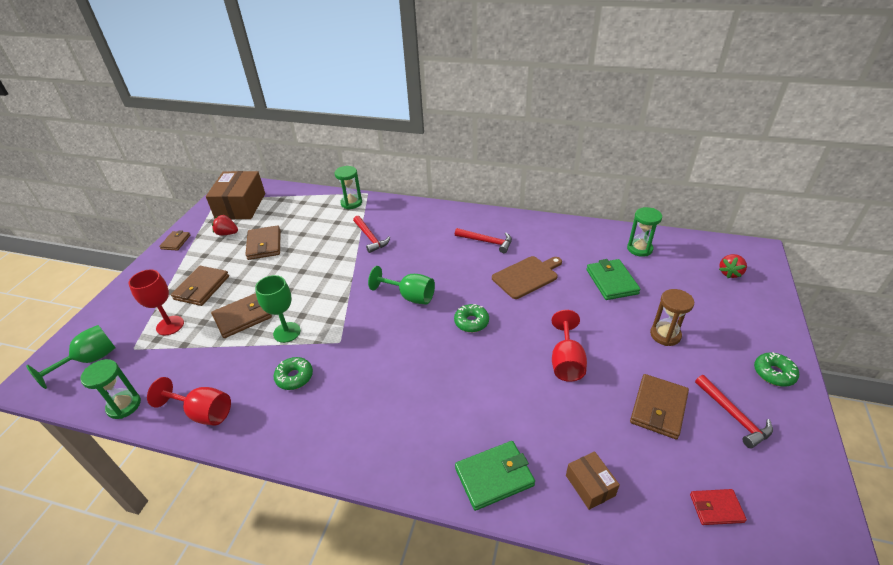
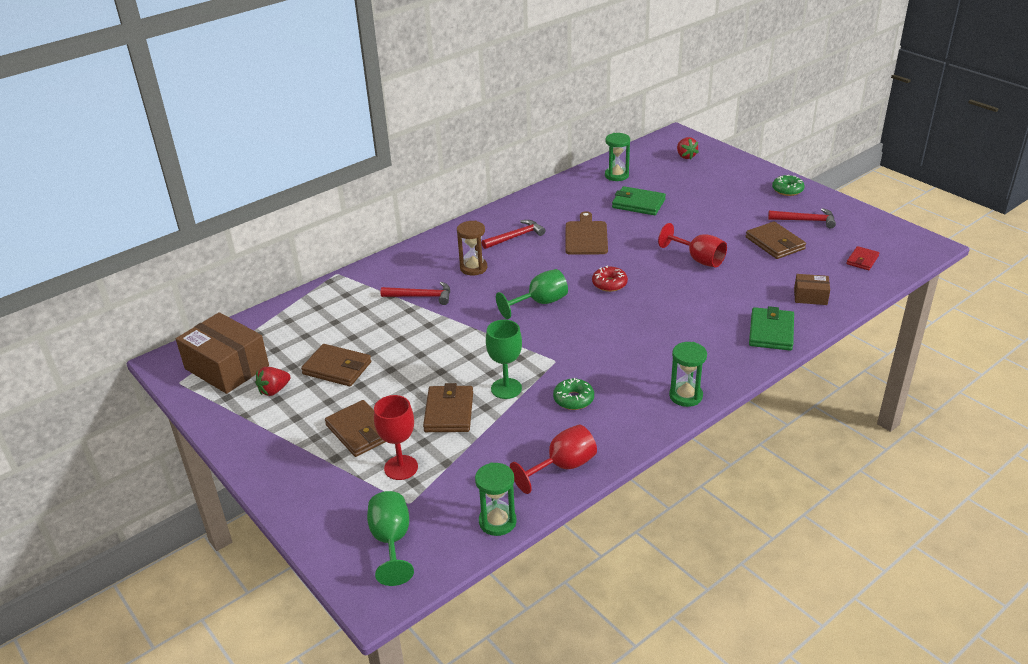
camera: 55 degrees left, 5 degrees down
(176, 242) = (234, 435): brown wallet -> none
(351, 203) = (341, 289): green hourglass -> green hourglass (685, 396)
(471, 322) = (609, 284): green donut -> red donut
(665, 335) = (715, 209): brown hourglass -> brown hourglass (473, 268)

